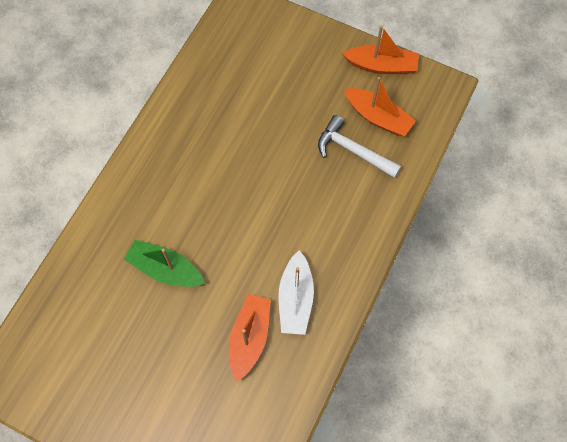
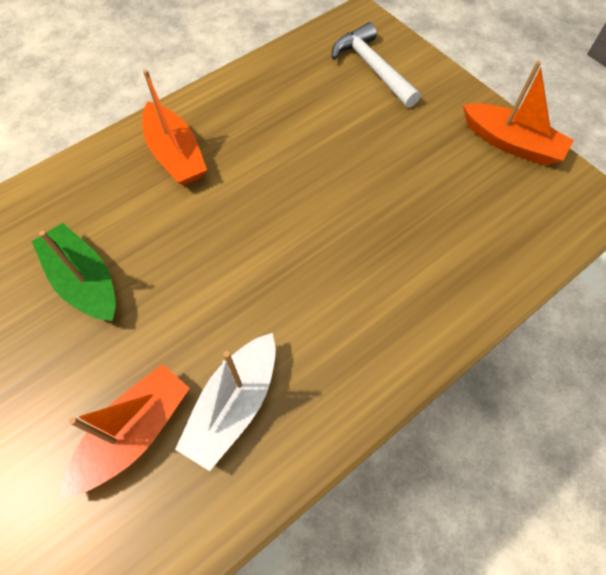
camera: 25 degrees right, 5 degrees down
(353, 151) = (423, 232): white hammer -> white hammer (372, 68)
(378, 117) = (479, 203): orange boat -> orange boat (176, 154)

